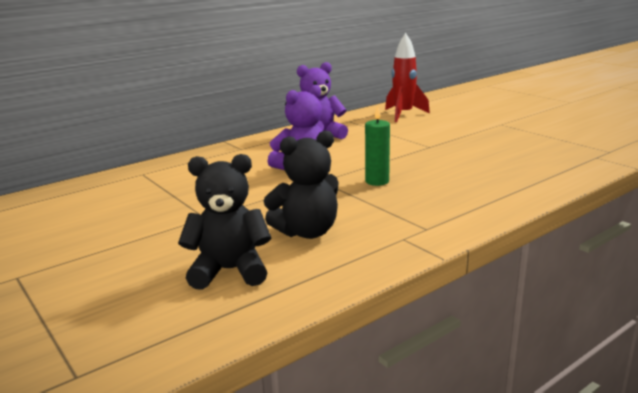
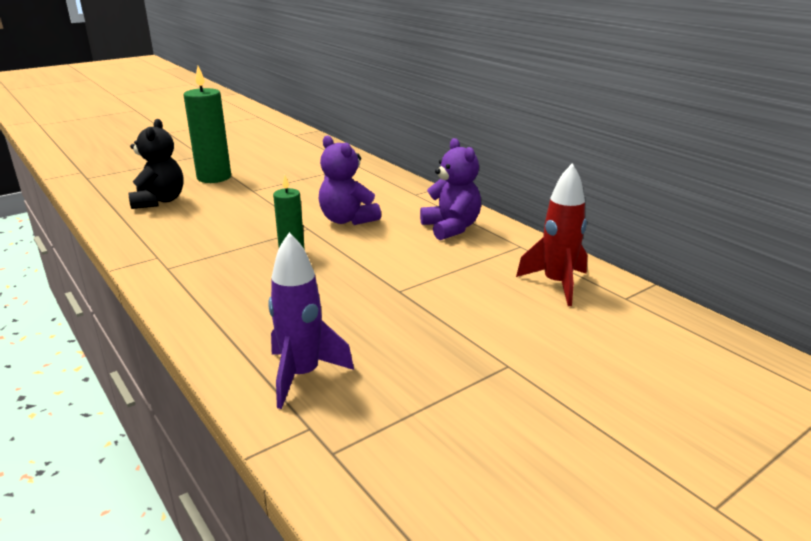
camera: 90 degrees right, 5 degrees up
(143, 248) = (214, 177): none -> green candle
(307, 232) = (199, 222): black teddy bear -> none
(551, 162) = (302, 375): none -> purple rocket

